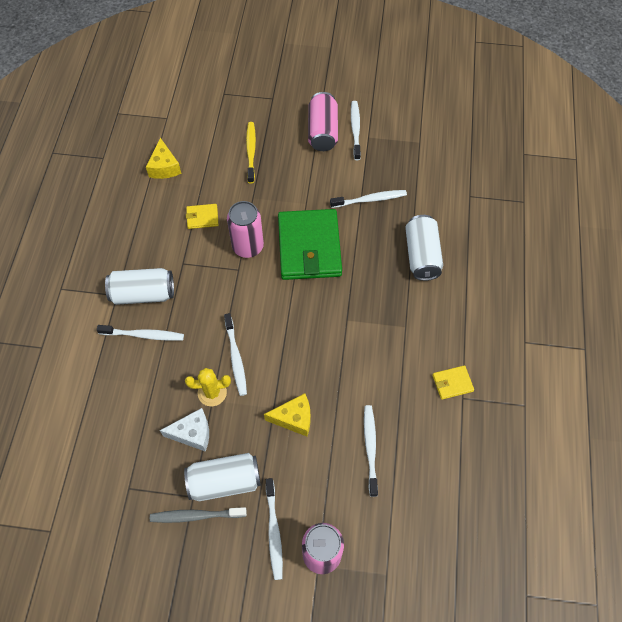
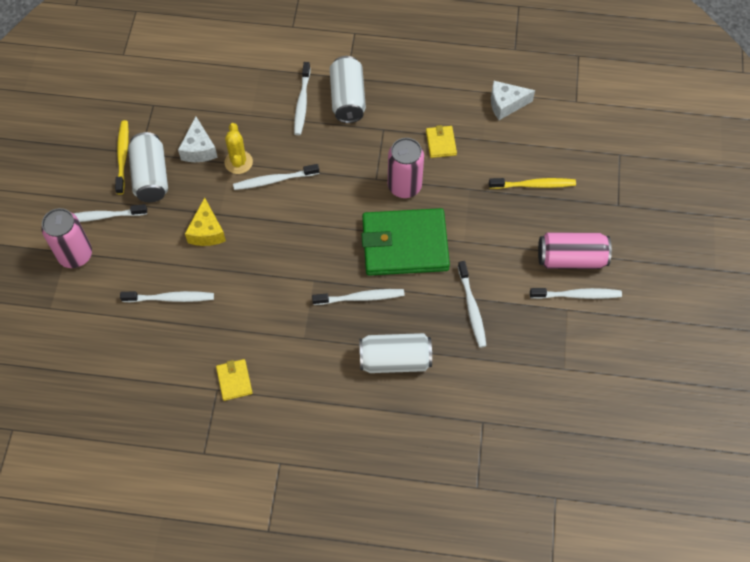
camera: 90 degrees right, 0 degrees up
(164, 167) = (506, 104): yellow cheese -> white cheese
(196, 515) = (123, 156): grey toothbrush -> yellow toothbrush
(363, 281) = (361, 298): none -> white toothbrush

